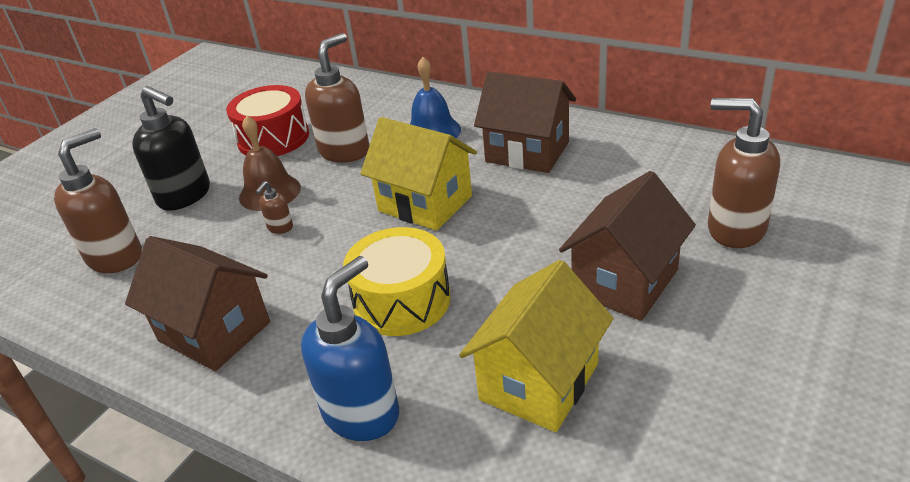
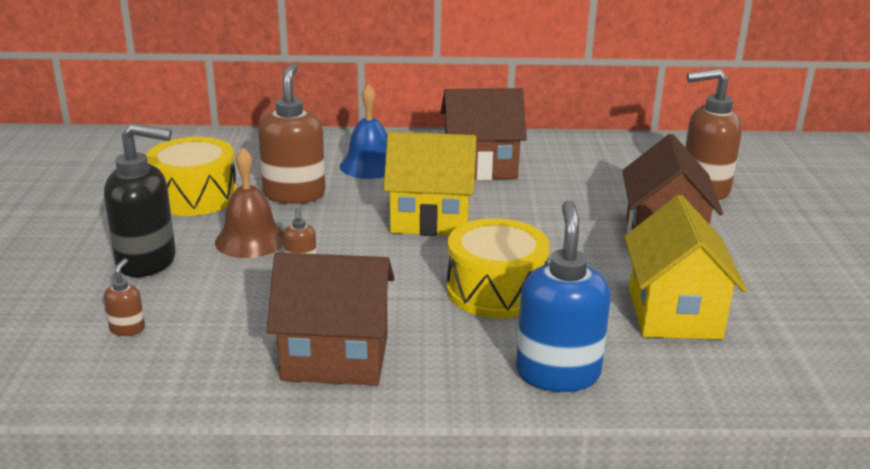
camera: 35 degrees left, 10 degrees down
(116, 257) = (127, 329): brown soap dispenser -> brown soap dispenser, size x0.44
(273, 138) = (195, 196): red drum -> yellow drum

